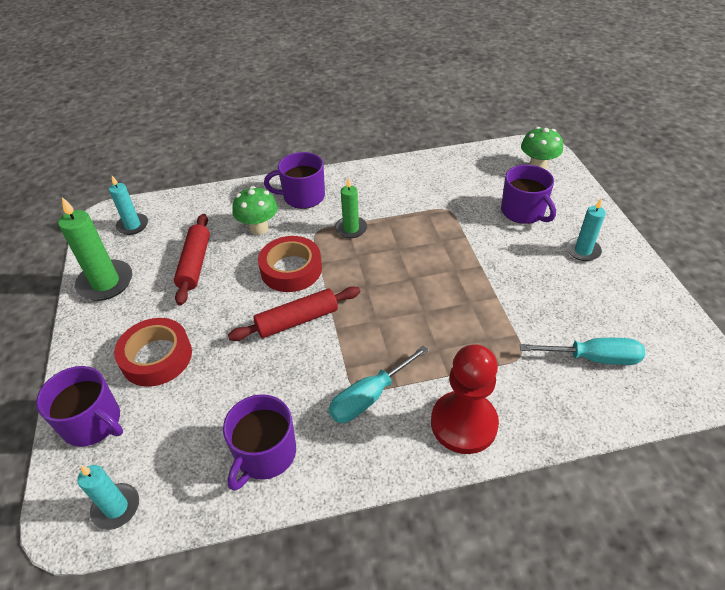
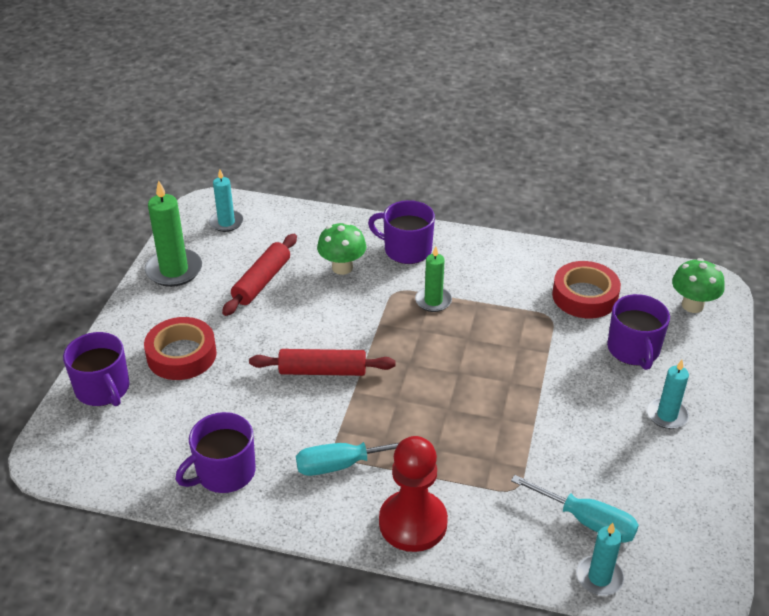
camera: 25 degrees right, 5 degrees down
(116, 507) = (87, 462): turquoise candle -> turquoise candle (599, 577)
(291, 269) = (347, 320): red tape -> red tape (585, 296)

